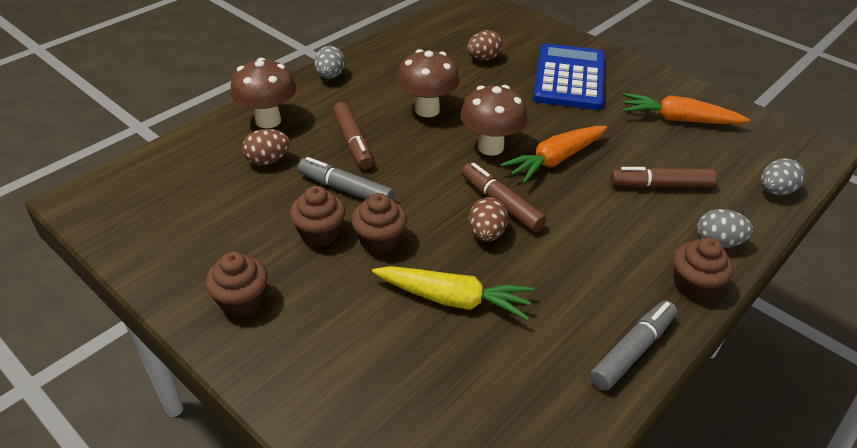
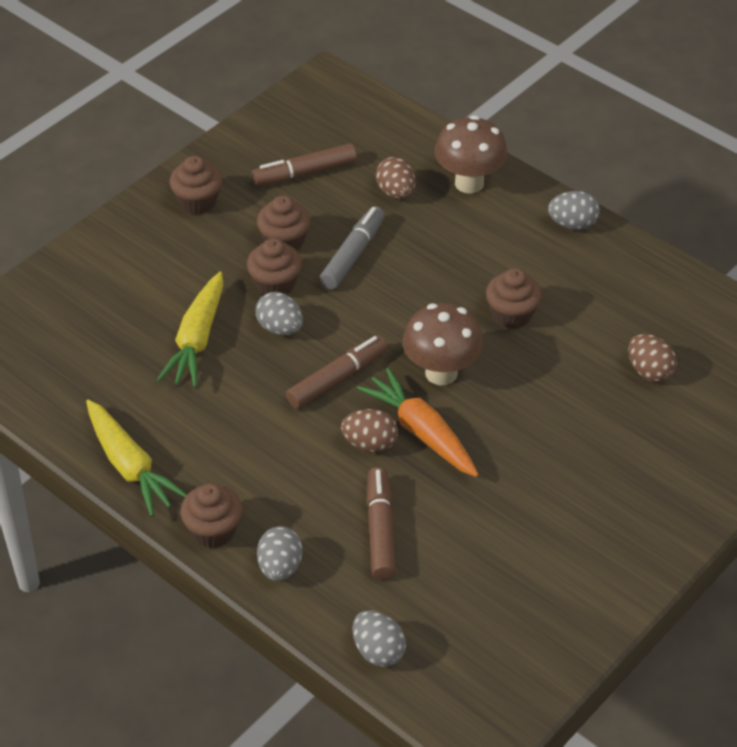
camera: 90 degrees right, 5 degrees up
(353, 142) = (436, 254): brown marker -> brown marker (305, 173)
(427, 110) = (511, 315): brown mushroom -> brown cupcake
(438, 238) = (280, 328): none -> grey egg
(486, 234) = (288, 365): brown egg -> brown egg (370, 444)
(569, 78) = (616, 463): blue calculator -> none
(632, 351) = (130, 466): grey marker -> yellow carrot
(678, 120) = (529, 576): orange carrot -> none

